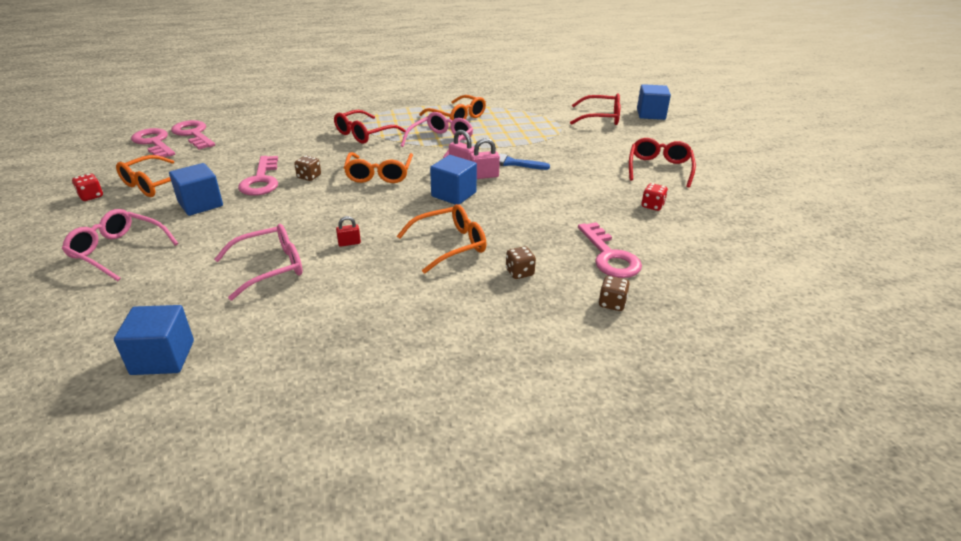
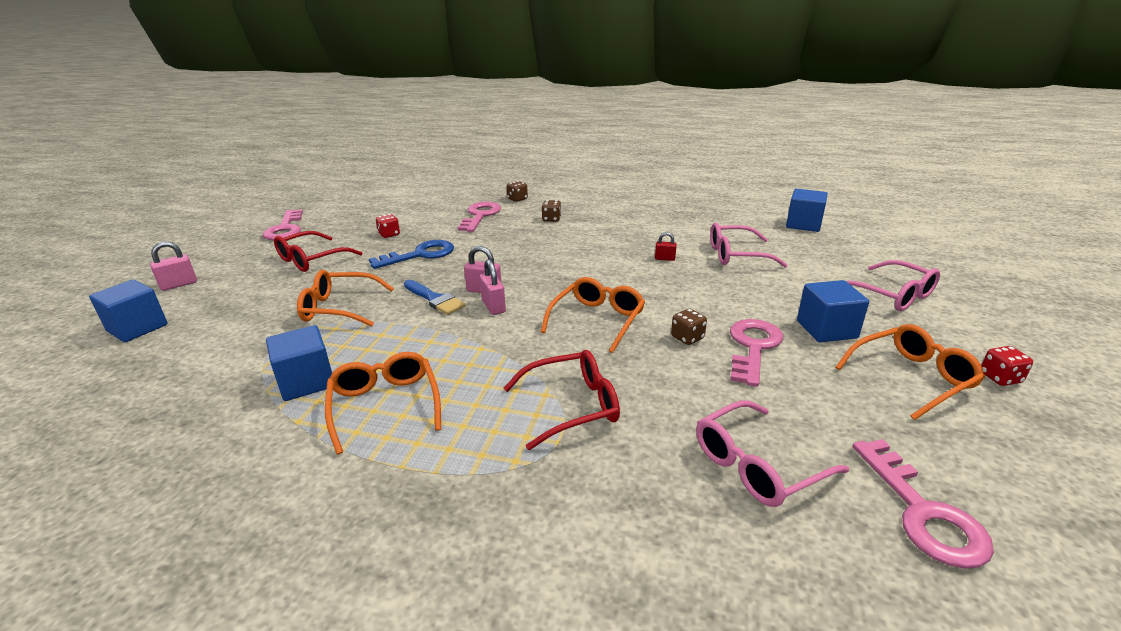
camera: 150 degrees left, 5 degrees down
(154, 143) = (1001, 503): pink key -> pink key (285, 229)
(441, 141) = (471, 355): pink glasses -> pink glasses (756, 466)
(451, 245) = (582, 242): orange glasses -> orange glasses (338, 308)
(453, 194) = (537, 278): blue cube -> blue cube (306, 382)
(583, 192) = (420, 255): none -> blue key
(601, 118) = (204, 340): red glasses -> none
(697, 134) = (179, 285): none -> pink padlock

